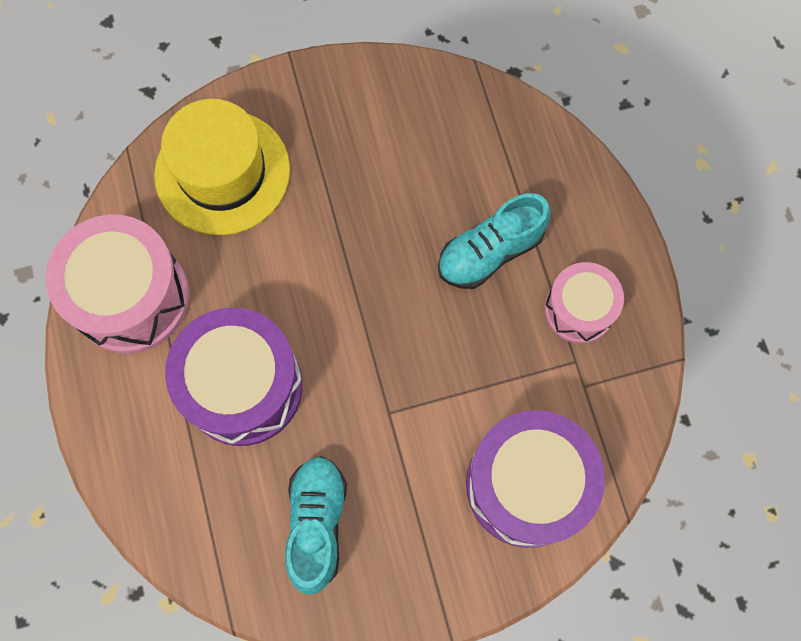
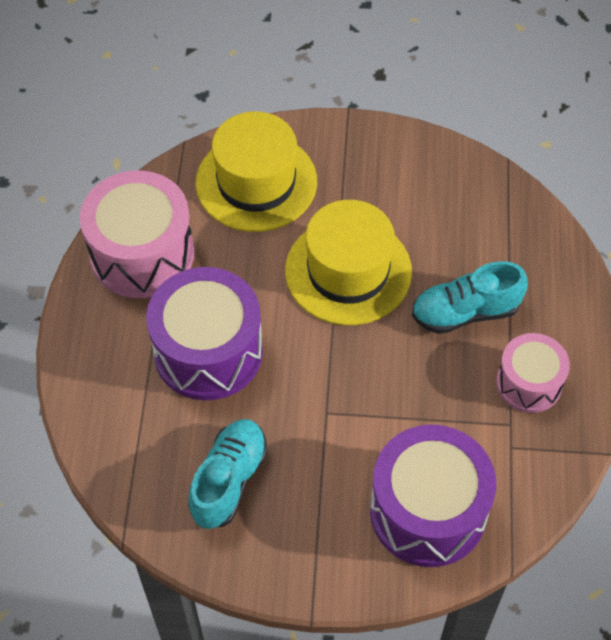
camera: 20 degrees right, 15 degrees down
(355, 245) = (348, 271): none -> yellow hat

